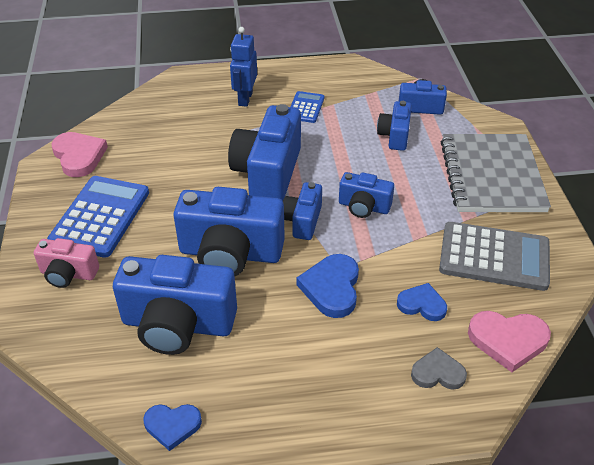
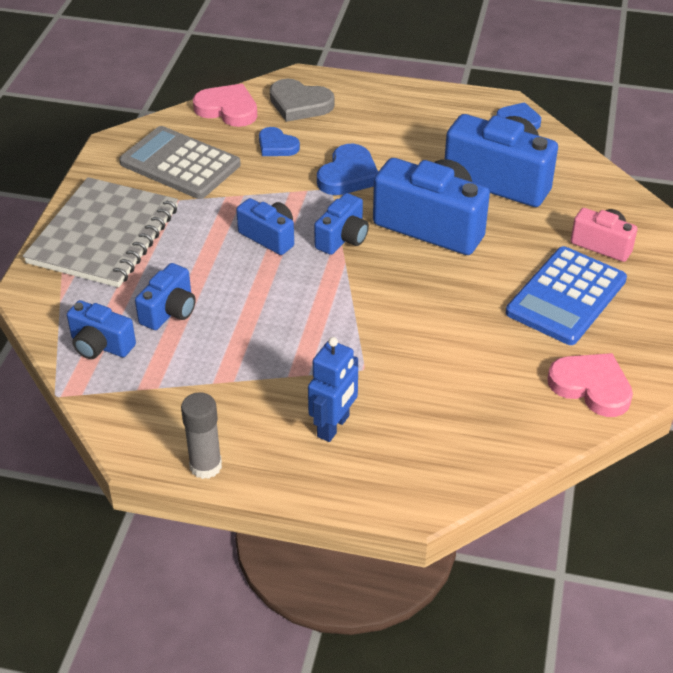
camera: 160 degrees left, 0 degrees up
(79, 156) = (591, 387): pink heart -> pink heart turned 135 degrees clockwise
(268, 173) = (355, 301): blue camera -> none
(305, 107) = (255, 386): blue calculator -> none
(308, 67) = (205, 466): none -> grey glue stick
(437, 373) = (299, 104): grey heart -> grey heart, size x1.52

